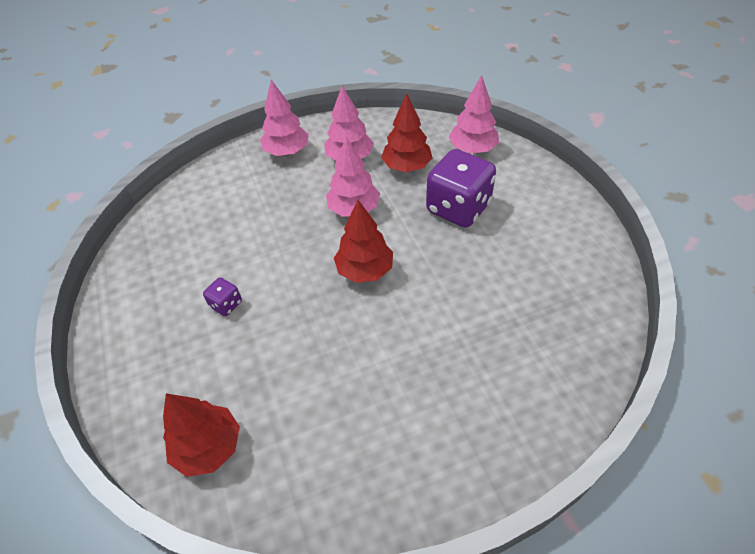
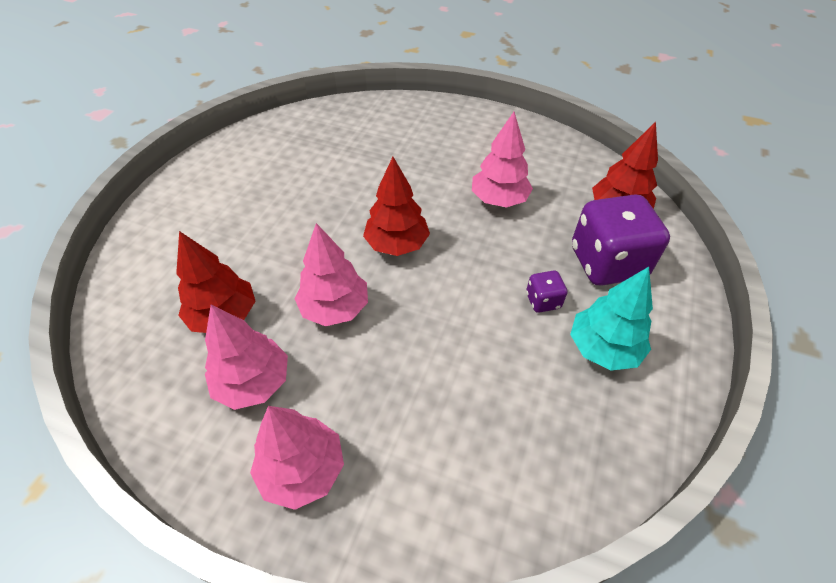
camera: 140 degrees left, 0 degrees up
(166, 301) = (603, 348): none -> turquoise tree
(458, 208) = (256, 237): purple dice -> purple dice (607, 263)
(472, 149) = (144, 283): pink tree -> pink tree (499, 200)

